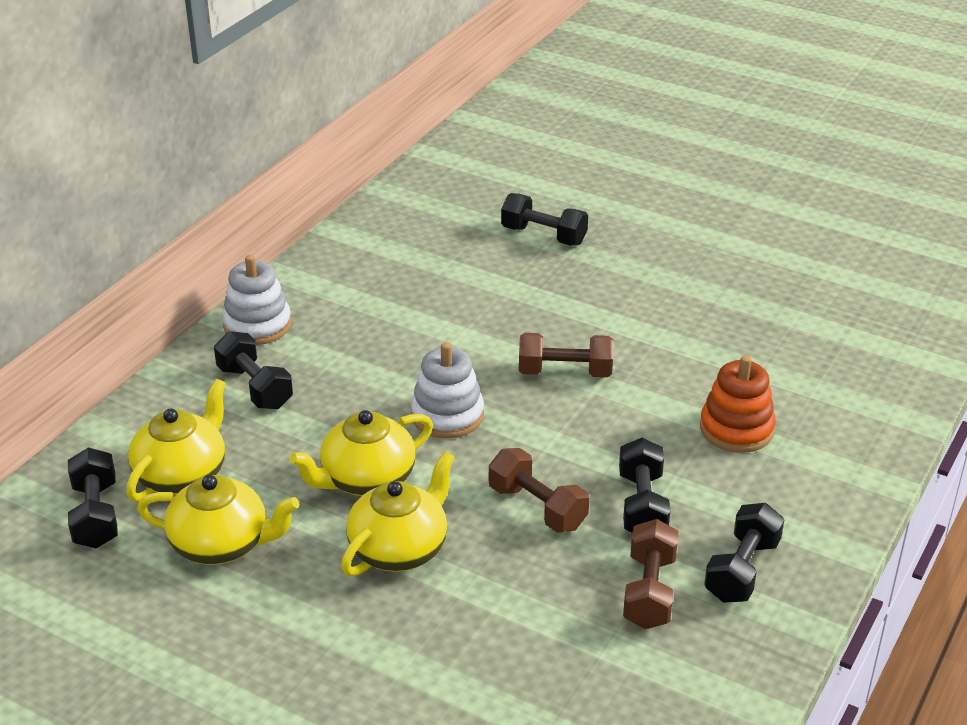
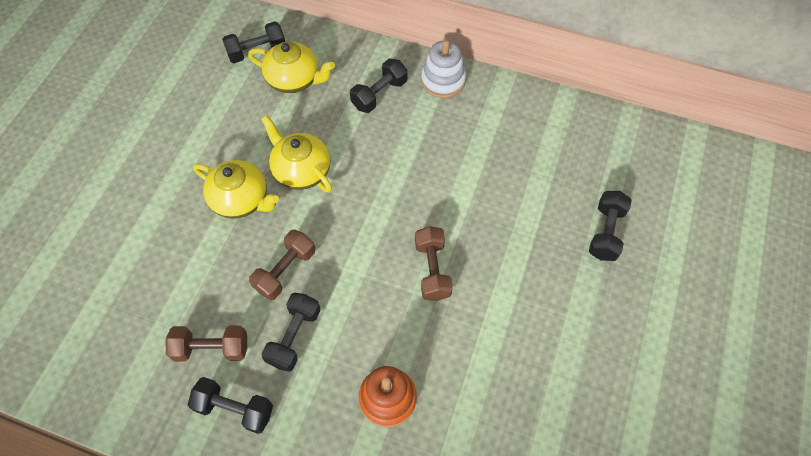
camera: 80 degrees right, 25 degrees up
(222, 544) = (238, 112): yellow teapot -> none
(447, 415) = (370, 203): white stacking toy -> none
(642, 505) = (294, 336): black dumbbell -> black dumbbell turned 60 degrees counterclockwise

